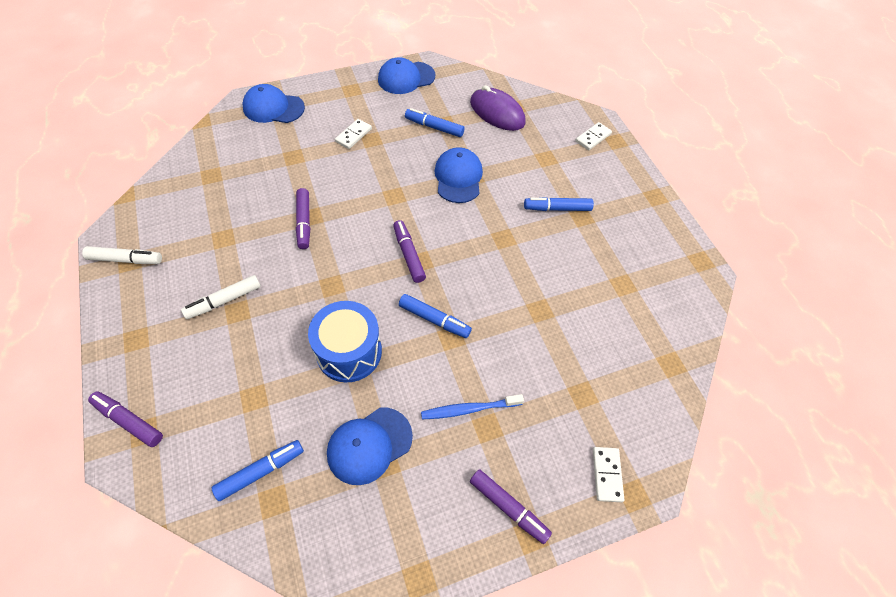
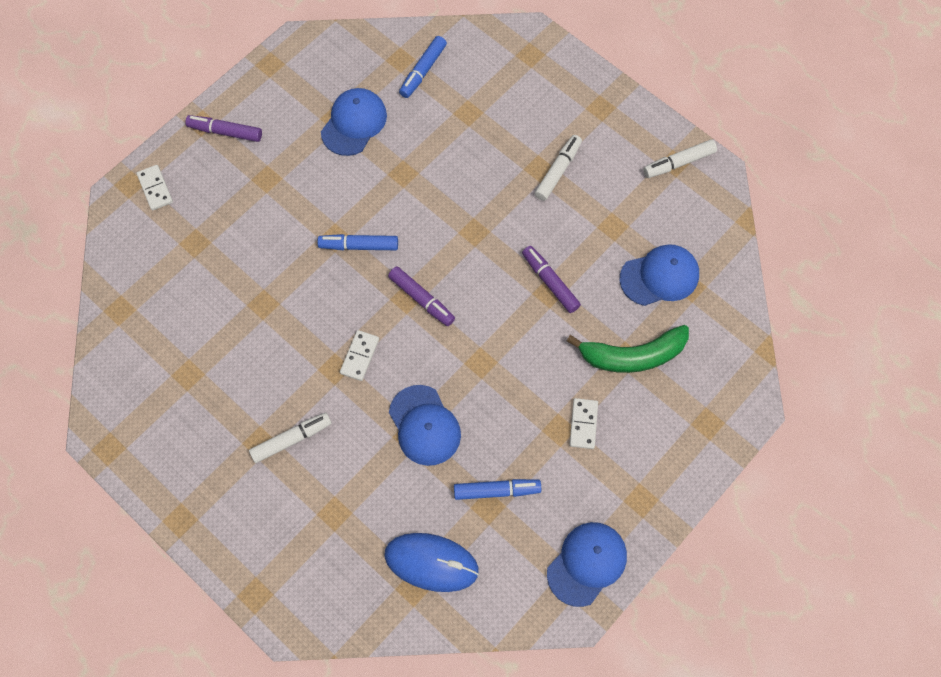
camera: 155 degrees right, 10 degrees up
(128, 421) = (547, 55): purple marker -> none
(273, 108) = (708, 415): blue cap -> blue cap (659, 276)
(289, 155) = (632, 355): none -> green banana
(349, 352) = (417, 182): blue drum -> none
(469, 409) = (288, 185): blue toothbrush -> none
(497, 113) = (431, 562): purple mouse -> blue mouse
(557, 208) = (291, 439): blue marker -> white marker
(593, 137) = (287, 584): white domino -> white domino (359, 356)

